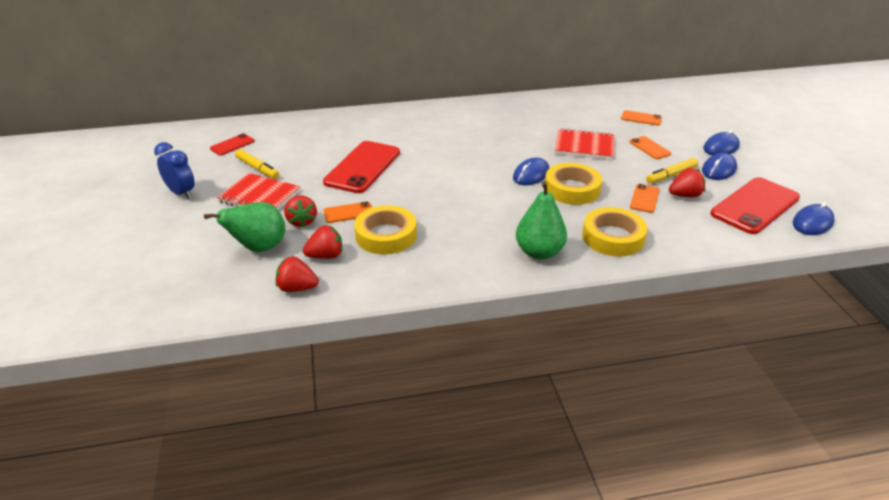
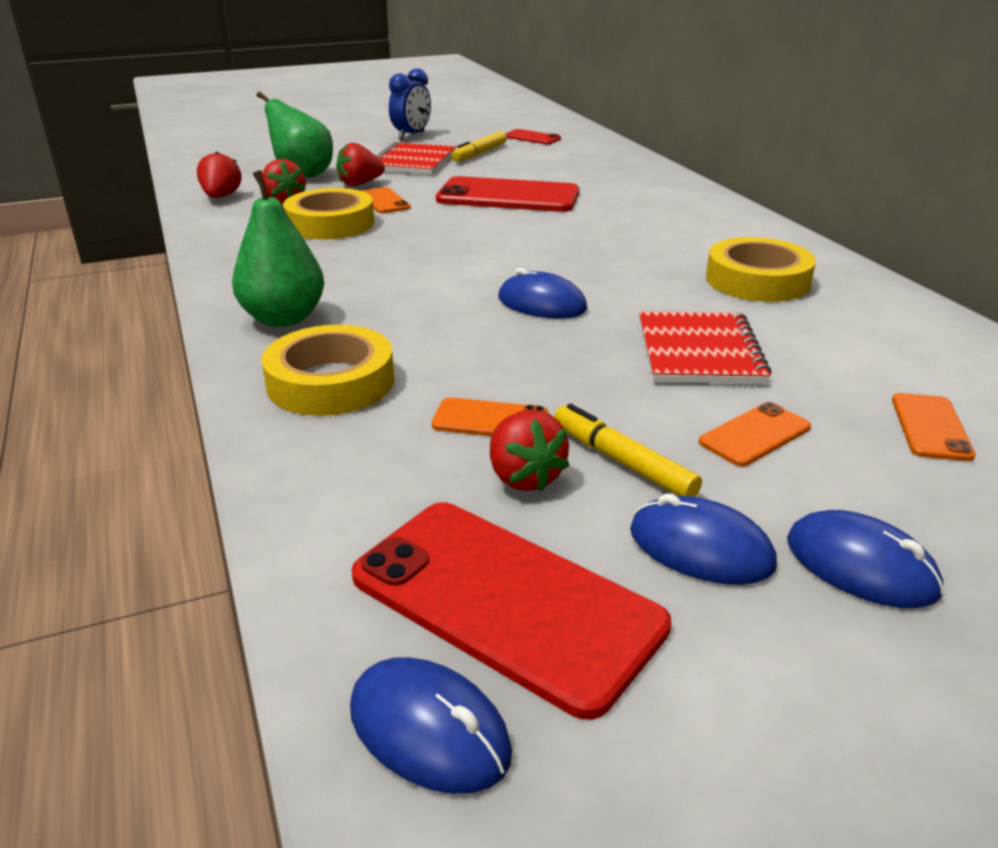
camera: 80 degrees right, 5 degrees down
(572, 189) = (502, 341): yellow tape -> yellow tape (757, 280)

